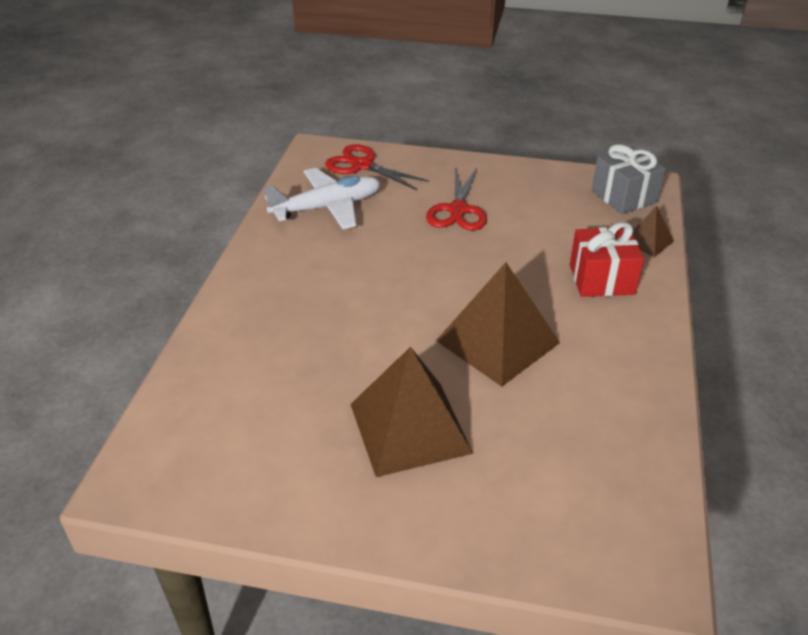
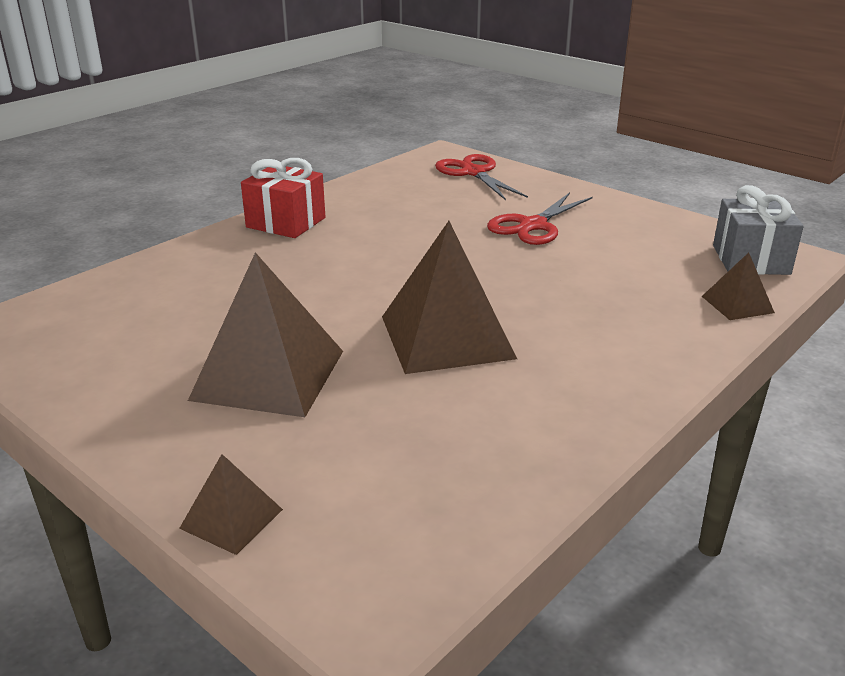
camera: 30 degrees right, 10 degrees down
(327, 207) = (401, 194): white plane -> none
(510, 556) = (231, 518): none -> brown pyramid
(601, 279) = (635, 321): red gift -> red gift (286, 222)

